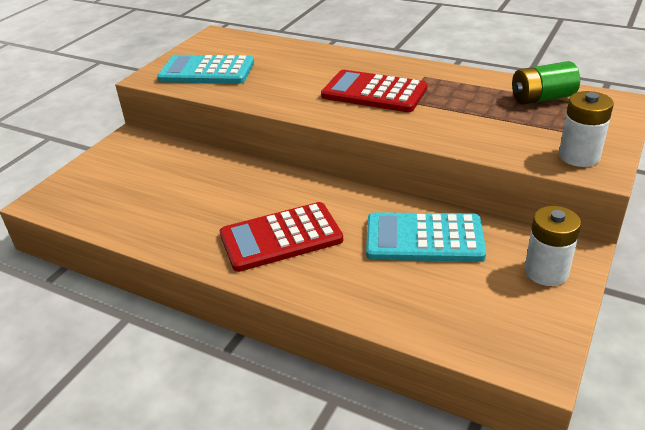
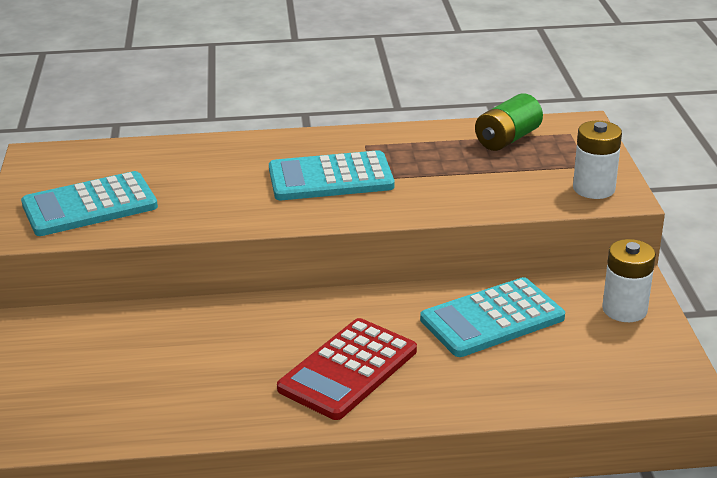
camera: 35 degrees left, 5 degrees down
(374, 92) = (330, 178): red calculator -> turquoise calculator

